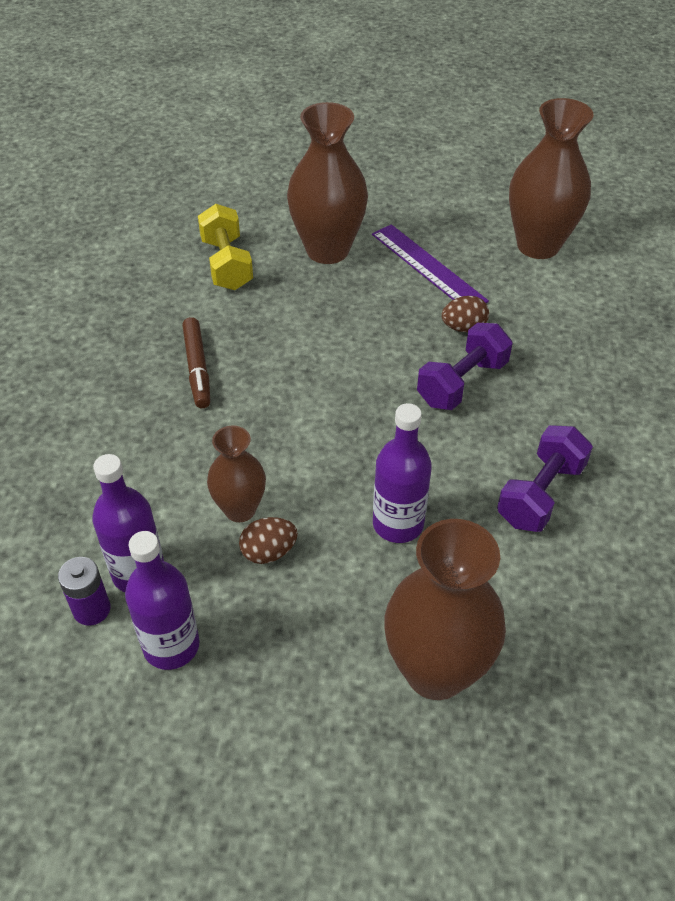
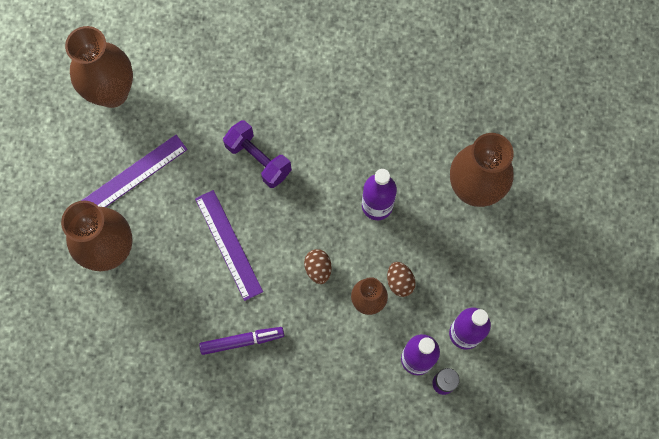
camera: 90 degrees left, 25 degrees up
(197, 368) = (242, 341): brown marker -> purple marker
(227, 264) = (125, 329): yellow dumbbell -> none
(334, 353) = (228, 244): none -> purple ruler
(463, 327) = (203, 154): brown egg -> brown egg (318, 269)
(540, 494) = (353, 121): purple dumbbell -> none

